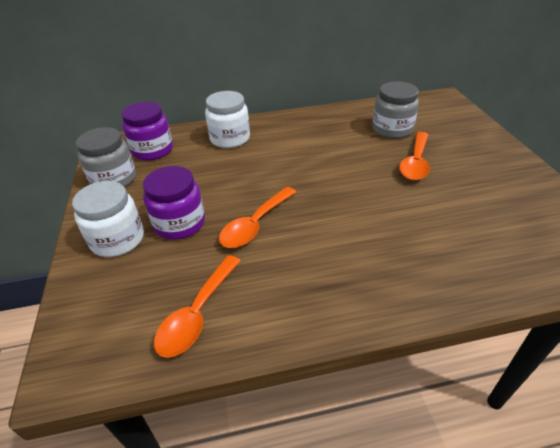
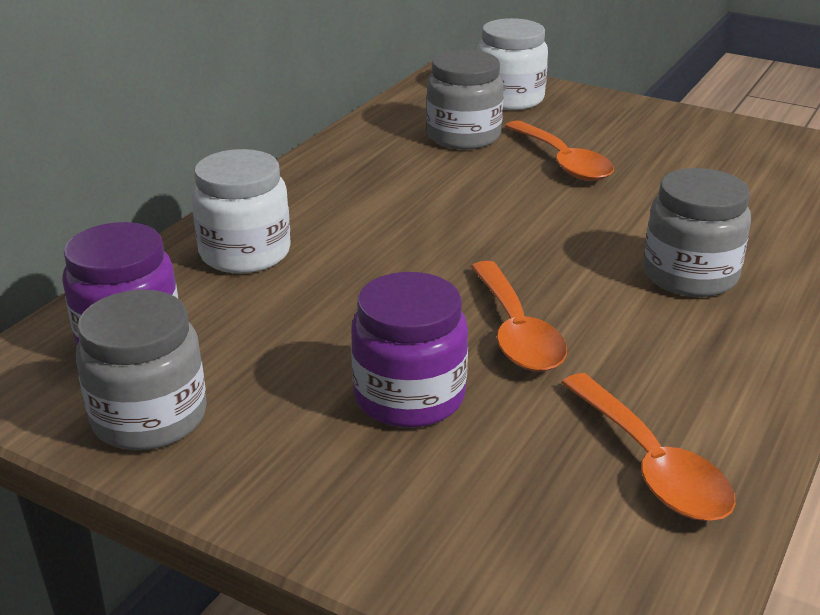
camera: 50 degrees left, 10 degrees down
(117, 239) = (356, 479): white jar -> white jar (509, 99)
(370, 250) = (689, 275): none -> grey jar

